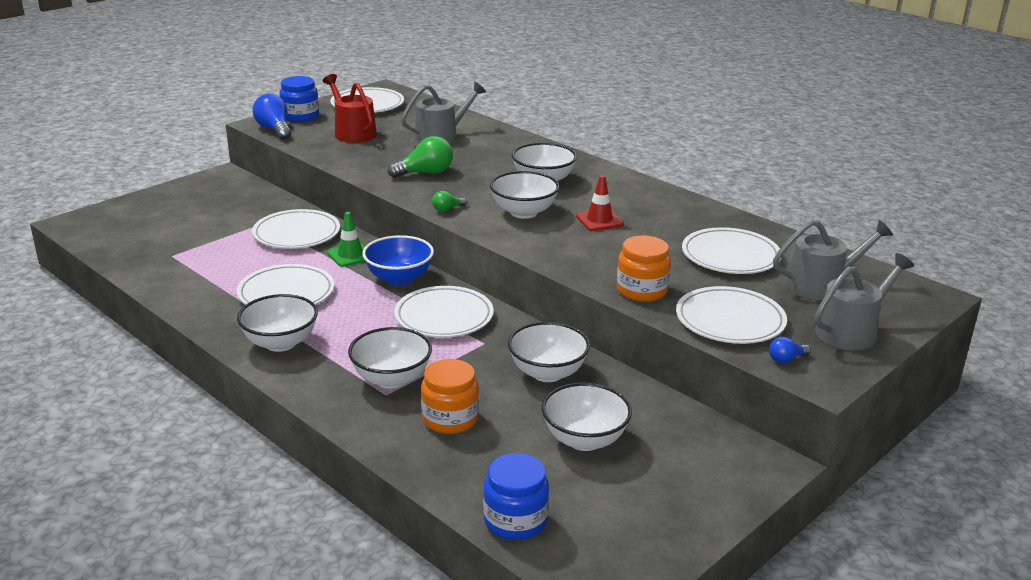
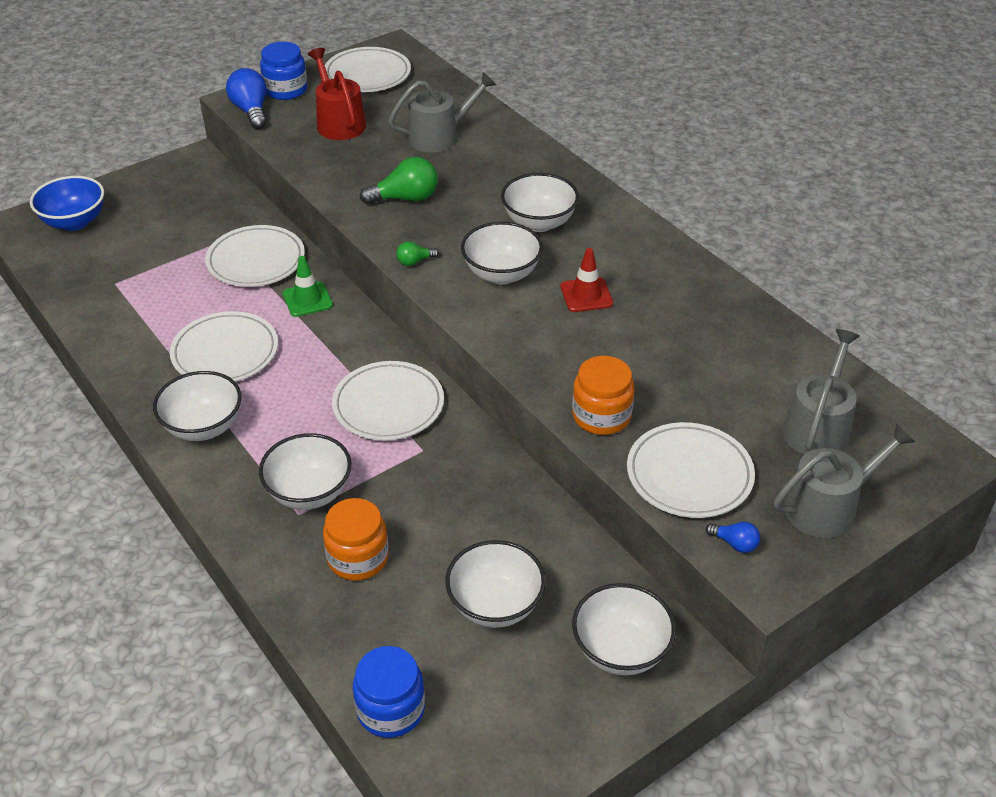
camera: 10 degrees right, 15 degrees up
(399, 278) = (353, 341): blue bowl -> blue bowl (74, 222)
(547, 373) = (481, 502): white bowl -> white bowl (620, 650)
(730, 256) = (724, 369): white plate -> none
(786, 359) = (734, 543): blue light bulb -> blue light bulb turned 135 degrees counterclockwise
(821, 285) = (818, 427): grey watering can -> grey watering can turned 60 degrees counterclockwise

